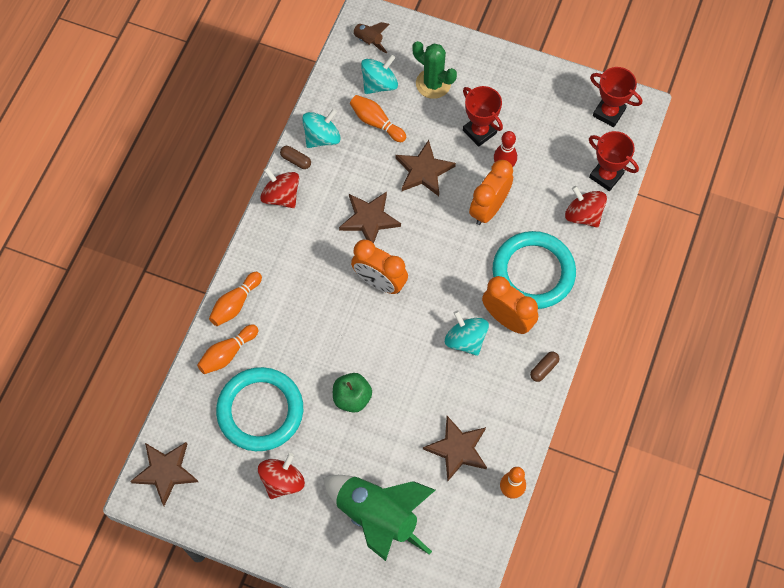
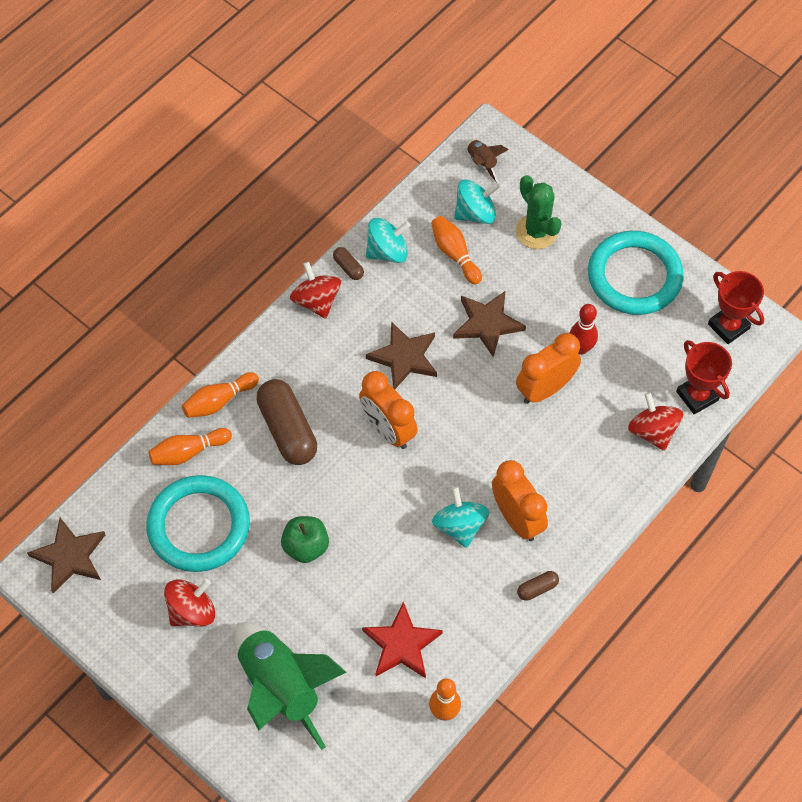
camera: 20 degrees right, 5 degrees down
(300, 308) = (287, 430): none -> brown capsule
(457, 449) = (401, 644): brown star -> red star
(479, 131) = (568, 301): red trophy -> none
(533, 272) = (568, 477): turquoise ring -> turquoise ring (634, 276)

